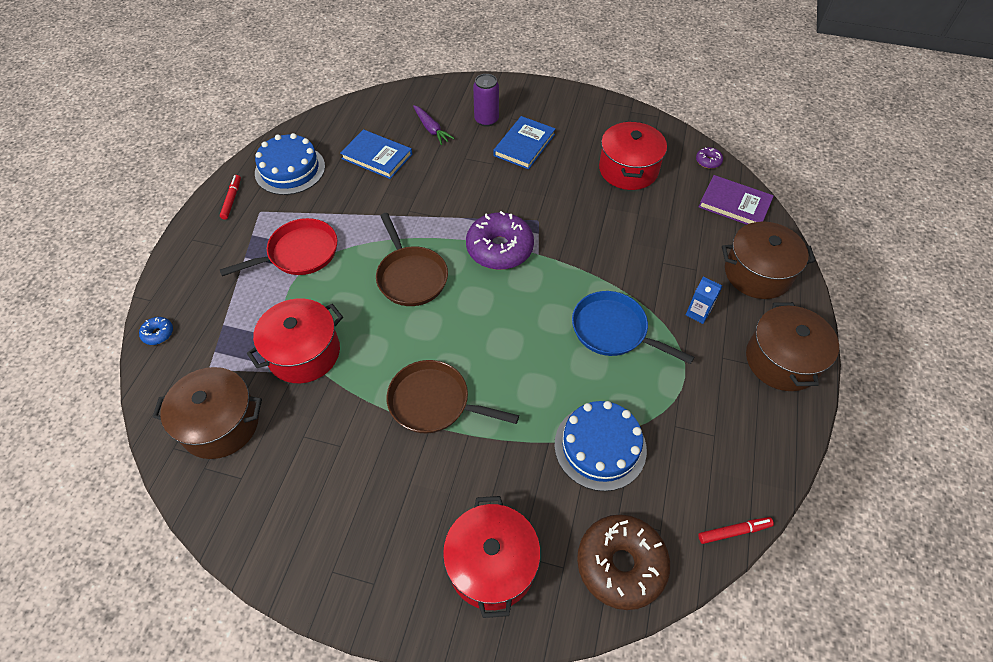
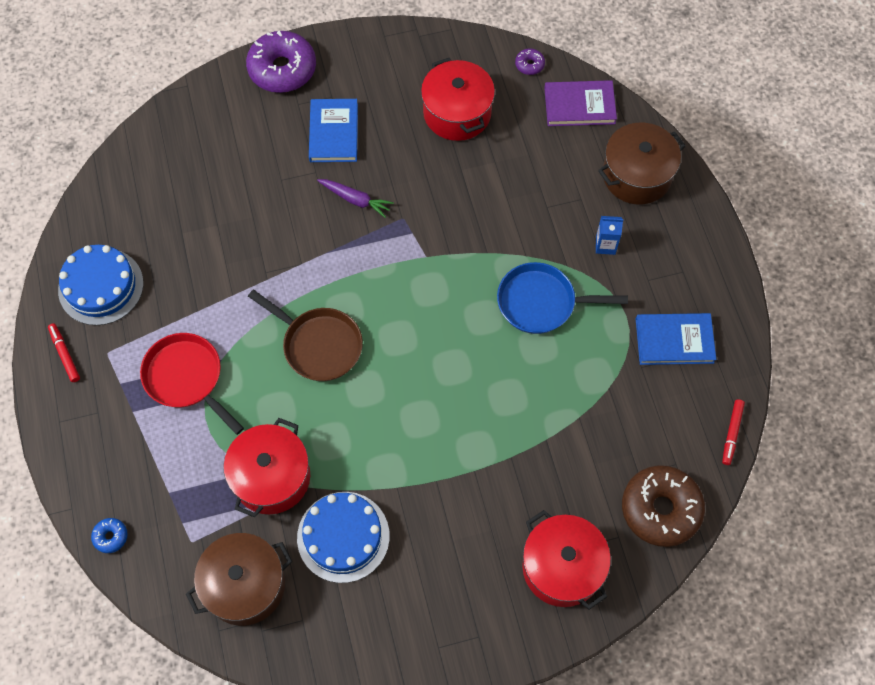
camera: 30 degrees left, 10 degrees up
(299, 253) = (187, 378): red pan -> red pan turned 75 degrees counterclockwise
(377, 156) = (185, 223): blue book -> blue book (674, 340)
(431, 129) = (221, 159): purple carrot -> purple carrot (356, 200)
(434, 402) = (426, 458): brown pan -> none
(486, 120) = (273, 119): purple can -> none
(499, 249) = (385, 270): purple donut -> purple donut (282, 69)
(600, 446) = (590, 419): blue cake -> blue cake (343, 536)
(734, 532) = (731, 433): red marker -> red marker turned 150 degrees clockwise
(782, 360) = (698, 256): brown pot -> none

